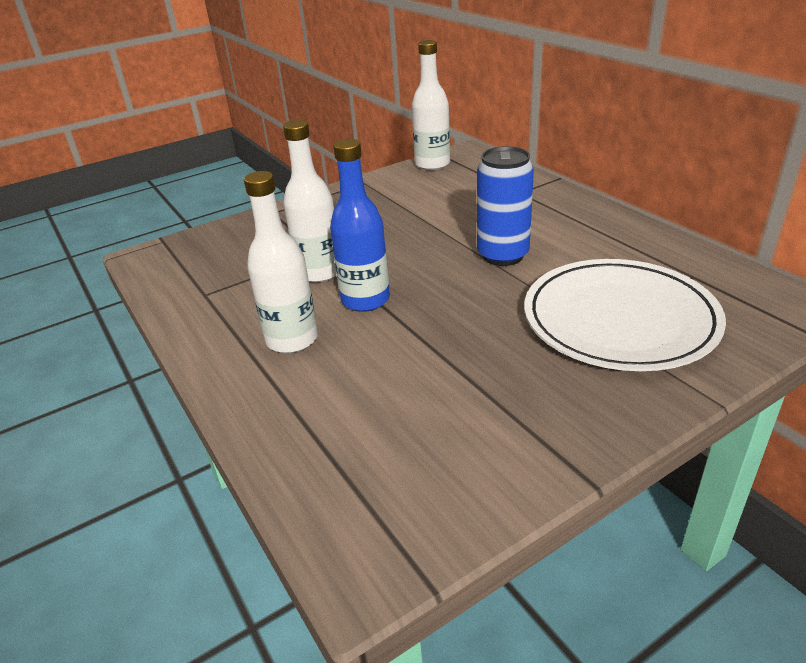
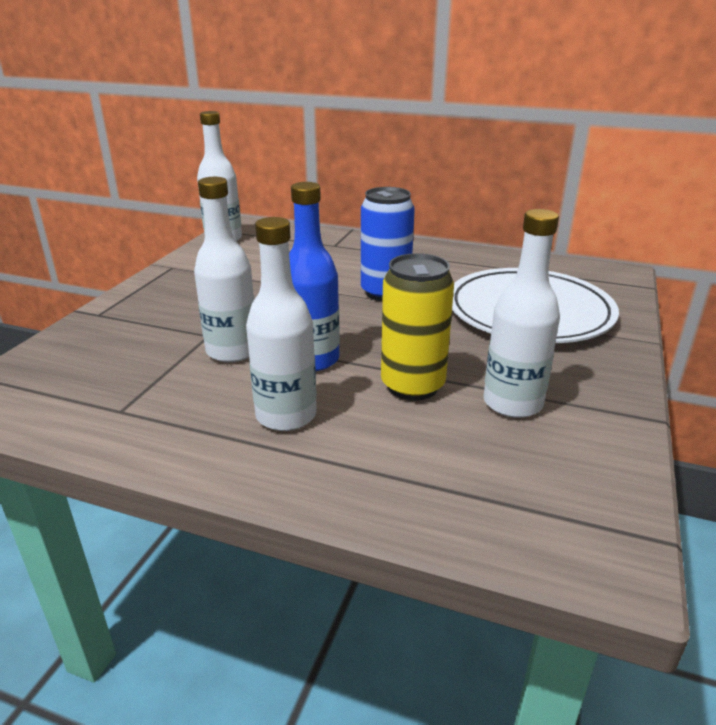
camera: 40 degrees left, 5 degrees down
(410, 353) = (412, 386): none -> yellow can
(472, 403) = (512, 403): none -> white bottle

